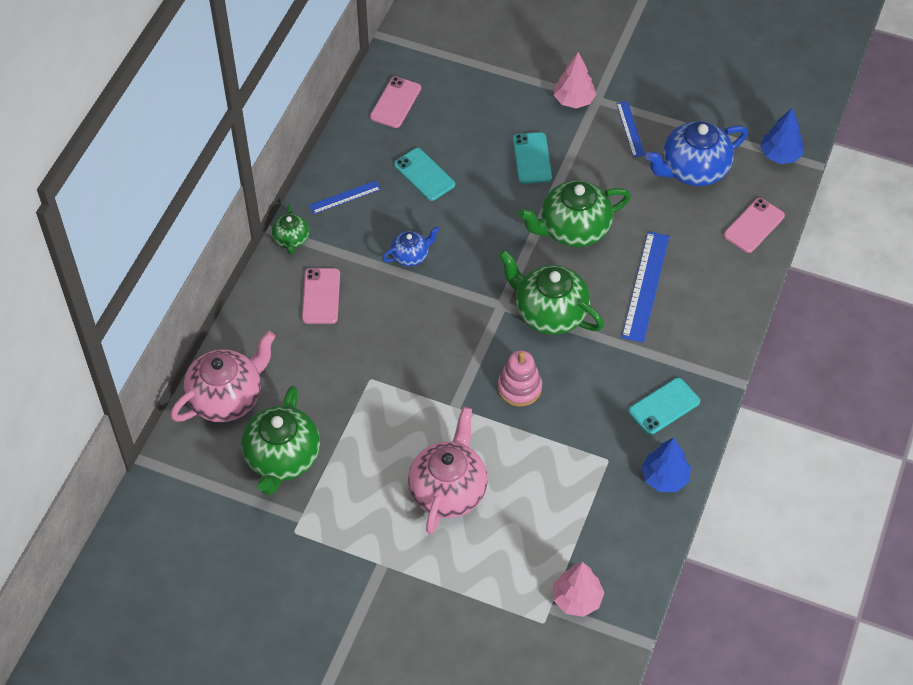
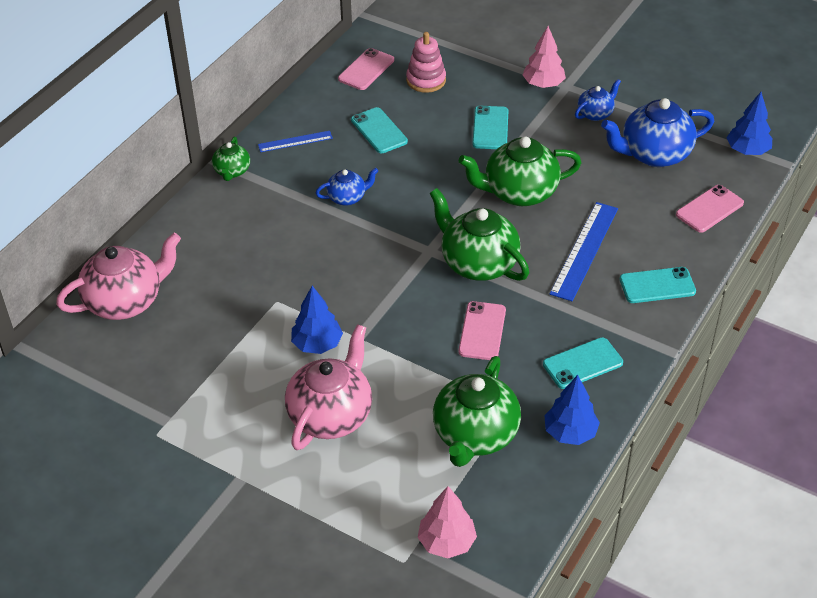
camera: 10 degrees right, 10 degrees down
(282, 459) = (165, 364): green teapot -> green teapot (475, 435)
(321, 296) = (247, 222): pink phone -> pink phone (482, 331)
(419, 419) = (317, 344): none -> blue tree
(519, 388) = (430, 328): pink stacking toy -> pink stacking toy (426, 80)
(630, 129) = (595, 113): blue ruler -> blue teapot
(718, 315) = (657, 285): none -> turquoise phone

